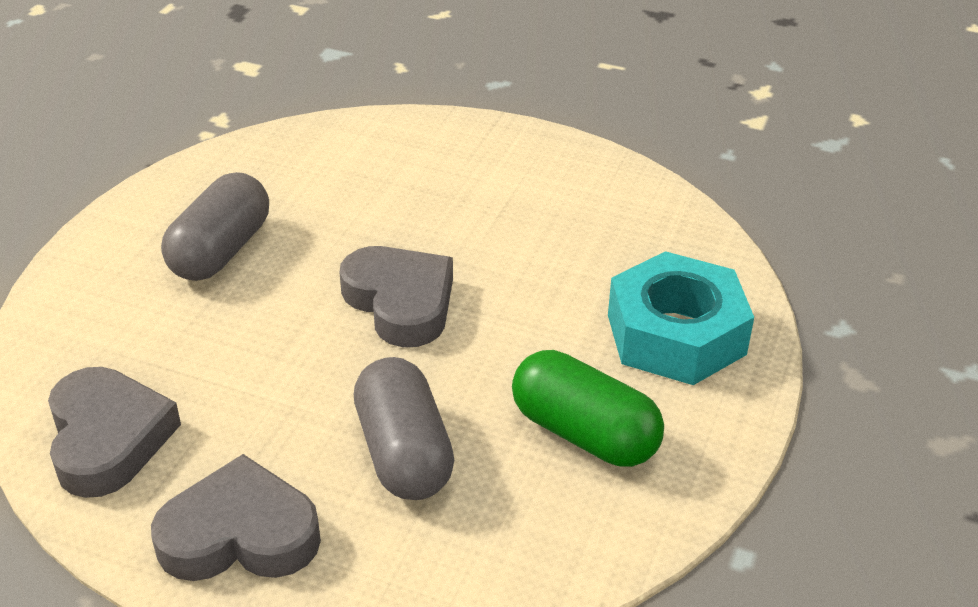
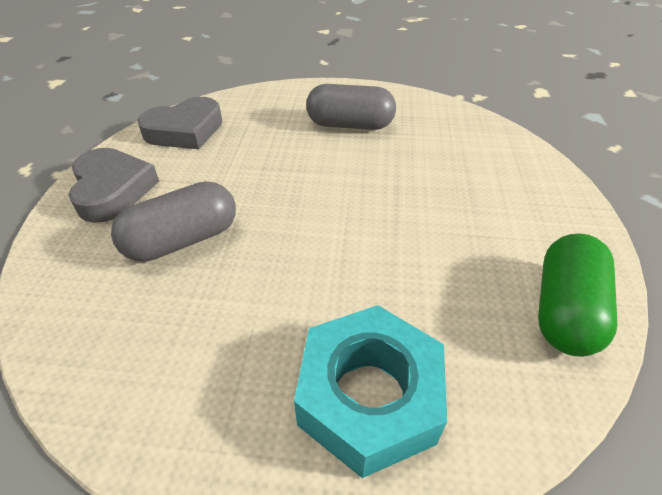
camera: 75 degrees right, 5 degrees up
(400, 302) = (335, 205): grey heart -> none
(584, 433) = (214, 342): green capsule -> green capsule (564, 310)

